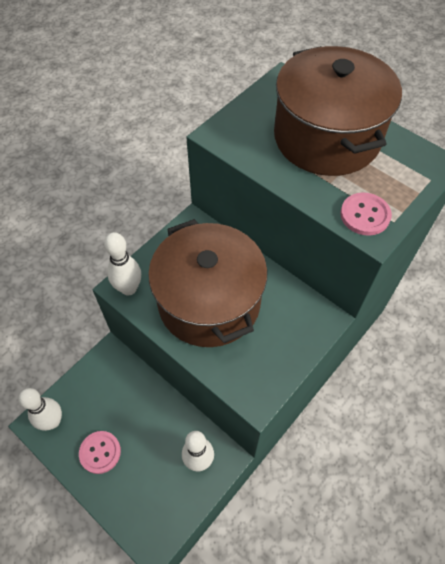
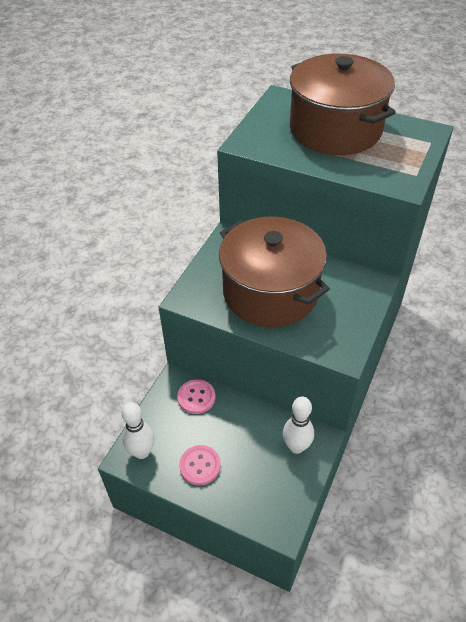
camera: 15 degrees left, 10 degrees down
(129, 288) = (193, 298): white bowling pin -> none
(365, 215) = (392, 175): pink button -> pink button (196, 397)

